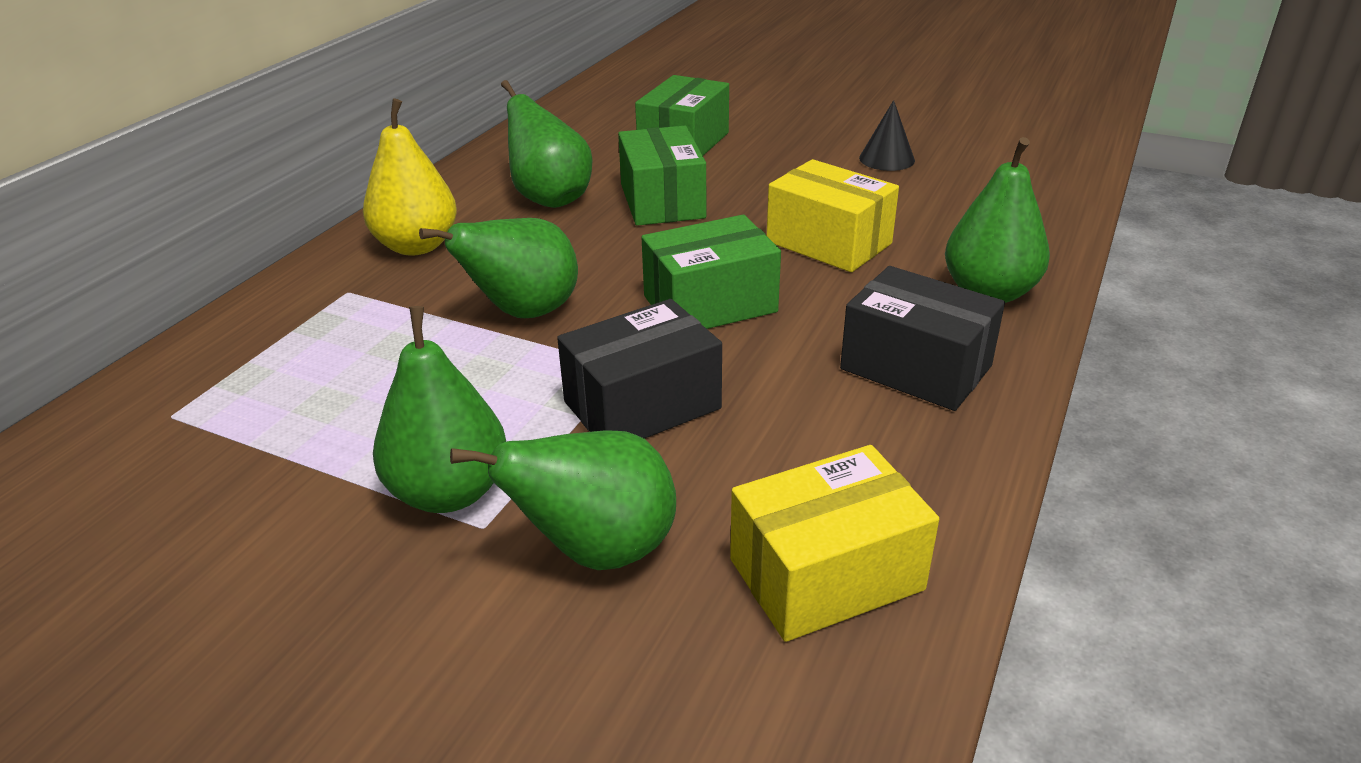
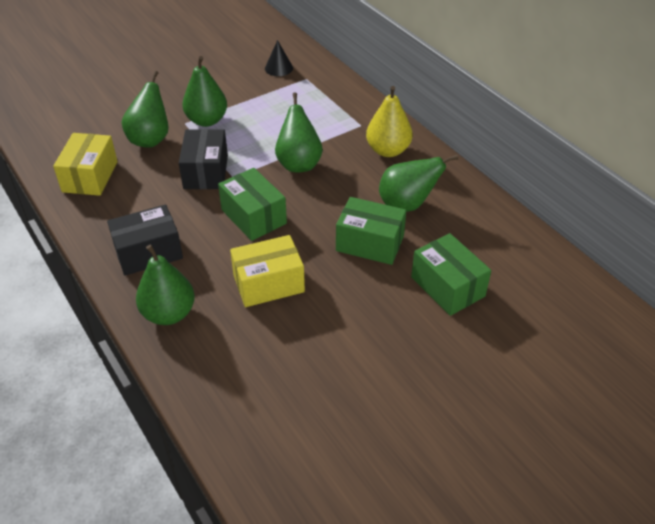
camera: 120 degrees right, 10 degrees up
(710, 304) = (253, 216): green box -> green box turned 45 degrees counterclockwise
(887, 159) = (347, 374): black cone -> black cone (279, 68)

